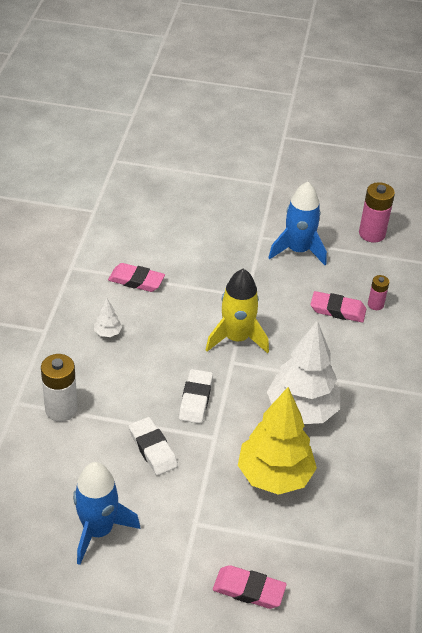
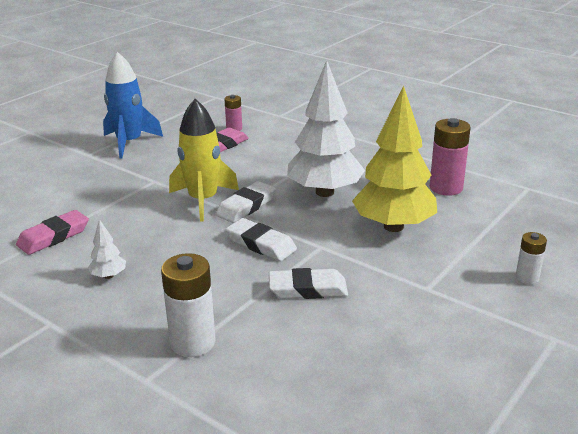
camera: 60 degrees left, 15 degrees down
(98, 530) = (402, 360): blue rocket -> none
(245, 368) = (246, 206): none -> white eraser
(249, 590) = (527, 278): pink eraser -> white battery
(372, 234) = (152, 109): pink battery -> pink battery (446, 188)

